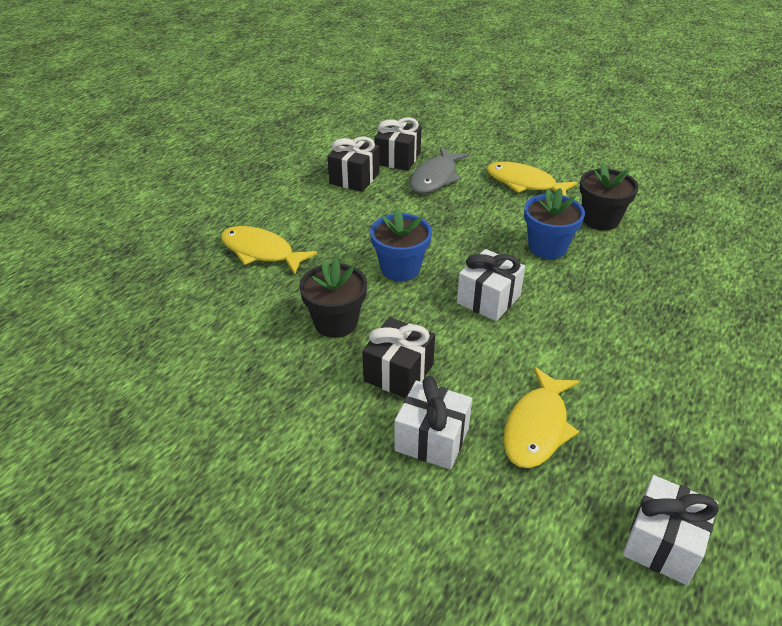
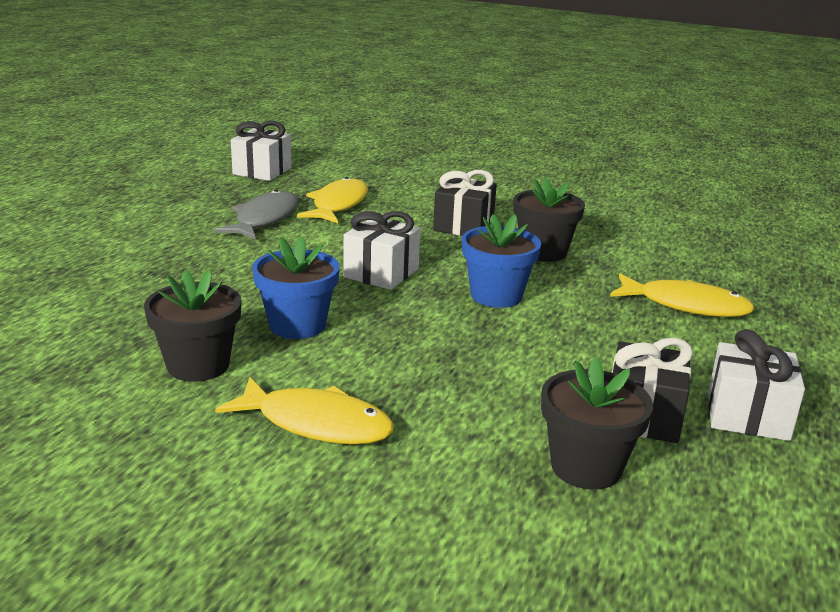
camera: 170 degrees right, 15 degrees down
(397, 158) = (586, 467): black gift -> black flower pot
(432, 439) = (423, 199): white gift -> white gift (747, 415)
(435, 178) = (491, 426): grey fish -> grey fish (264, 219)

